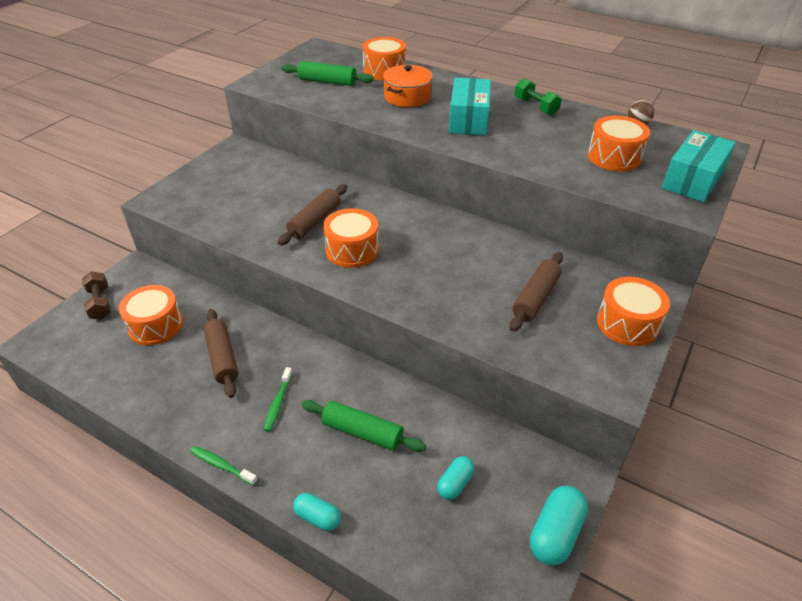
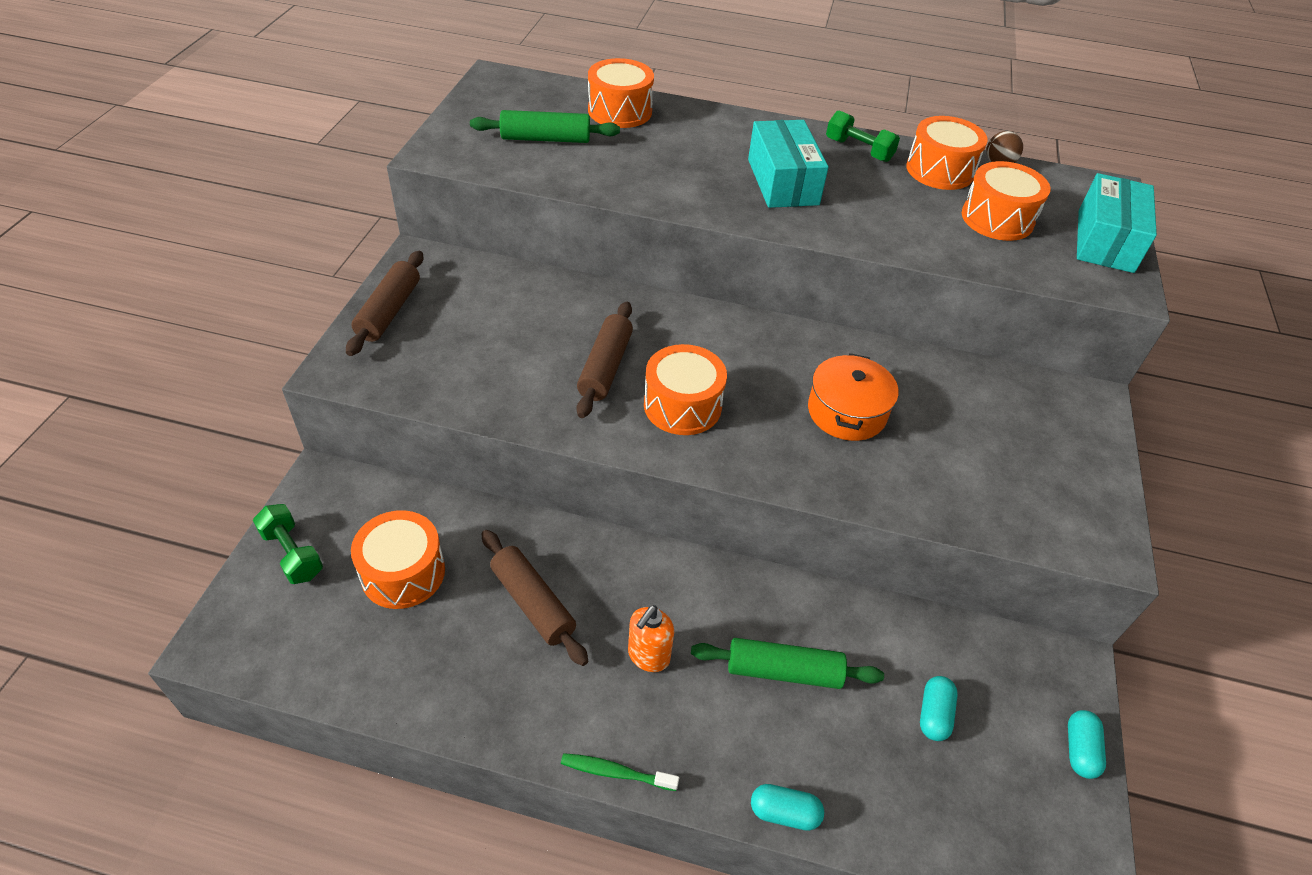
camera: 20 degrees left, 5 degrees up
(100, 303) = (292, 553): brown dumbbell -> green dumbbell
(278, 403) = (648, 656): green toothbrush -> orange soap dispenser
(407, 97) = (677, 153): orange pot -> orange pot (846, 412)
(536, 298) = (957, 435): brown rolling pin -> brown rolling pin (389, 311)
(555, 533) = (1079, 750): turquoise capsule -> turquoise capsule, size x0.62
(627, 323) = (1080, 451): orange drum -> orange drum (939, 170)

